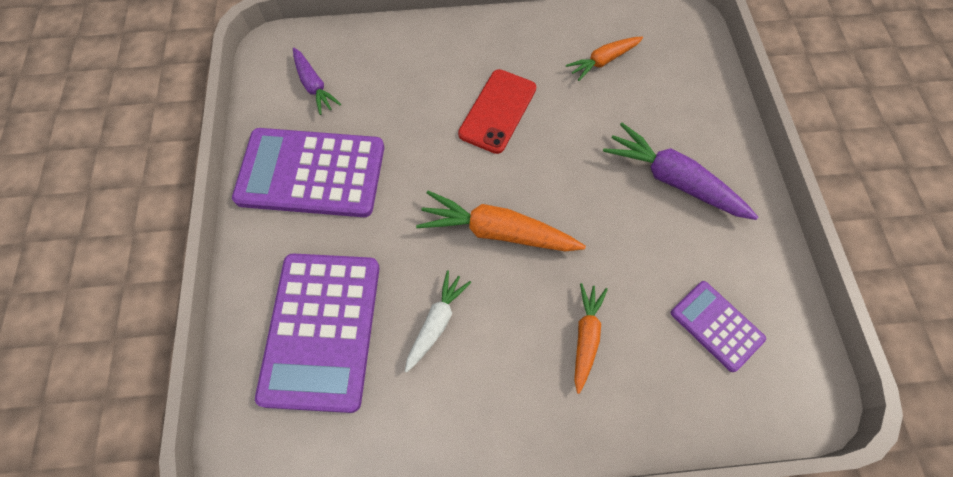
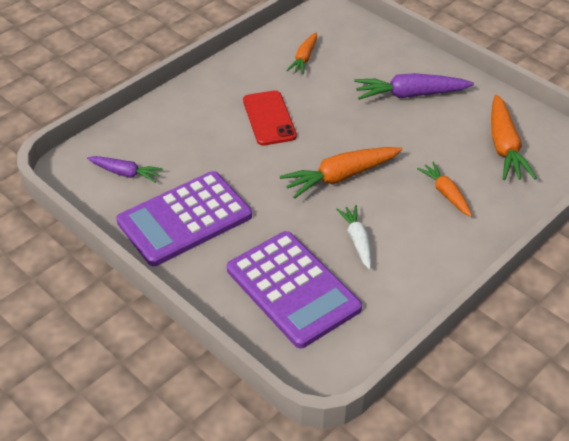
camera: 40 degrees left, 20 degrees down
(716, 325) = (504, 146): purple calculator -> orange carrot

